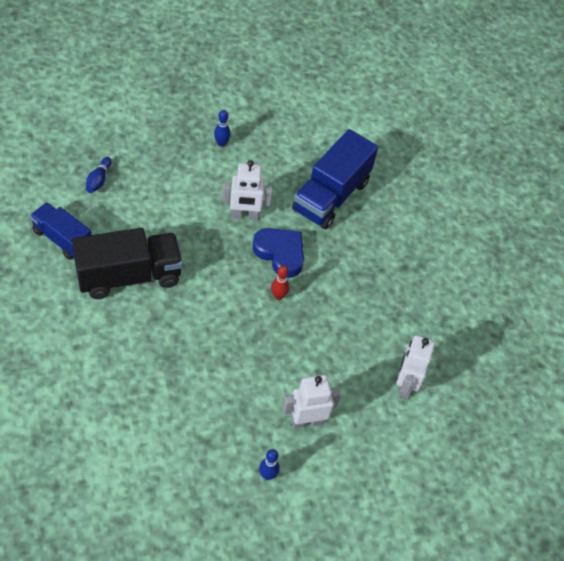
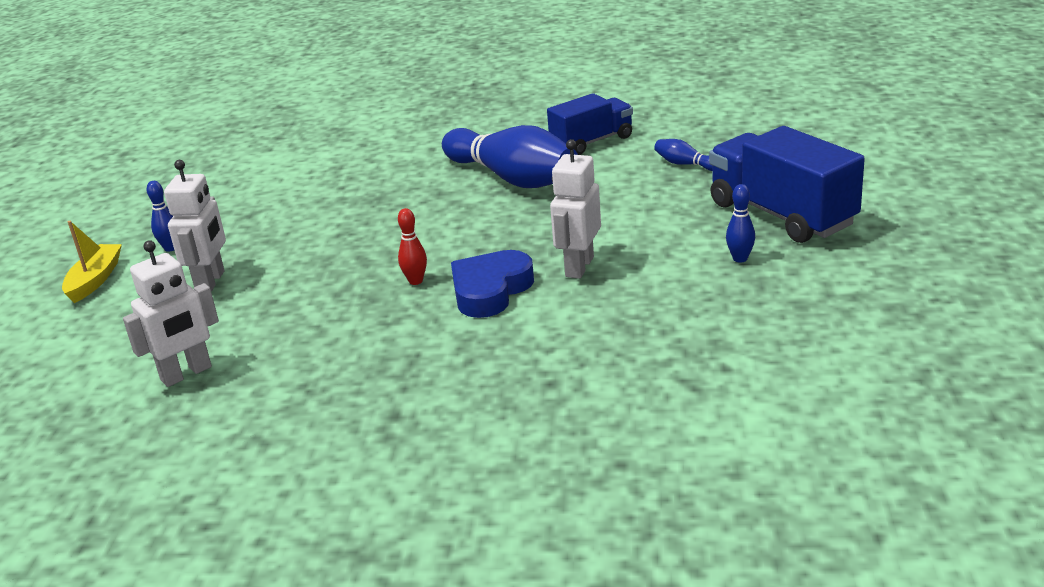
camera: 120 degrees right, 25 degrees down
(129, 276) = (513, 178): black truck -> blue bowling pin
(280, 254) = (490, 290): blue heart -> blue heart turned 150 degrees clockwise
(322, 507) = (95, 280): none -> yellow boat
(331, 196) = (589, 354): blue truck -> blue truck (781, 214)
(405, 384) = (186, 374): white robot -> white robot turned 105 degrees clockwise

